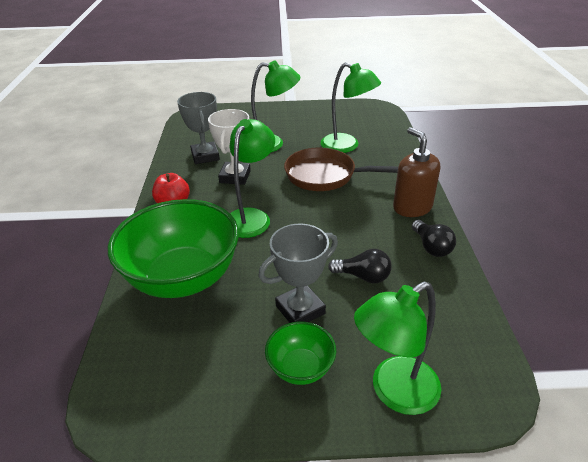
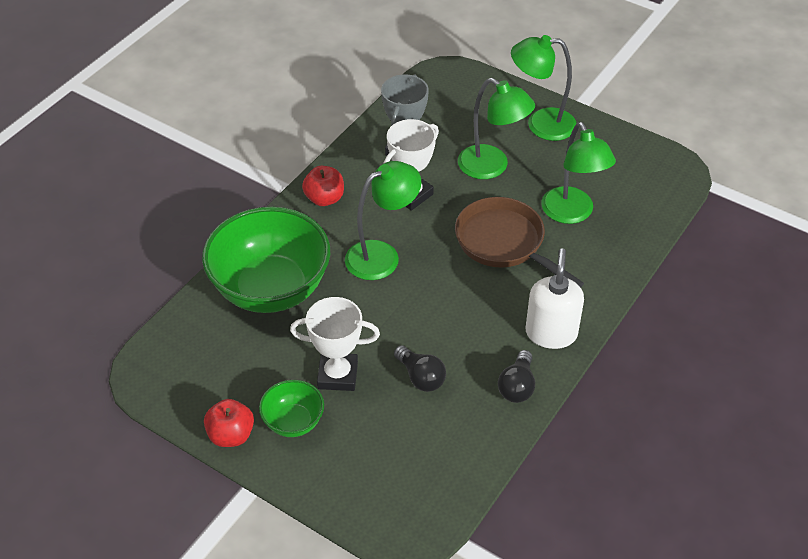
camera: 35 degrees right, 10 degrees up
(254, 416) = (231, 435): none -> red apple
(300, 310) = (337, 375): grey trophy -> white trophy
(394, 392) = (342, 482): green lamp -> green lamp (541, 124)
(412, 207) = (551, 333): brown soap dispenser -> white soap dispenser

